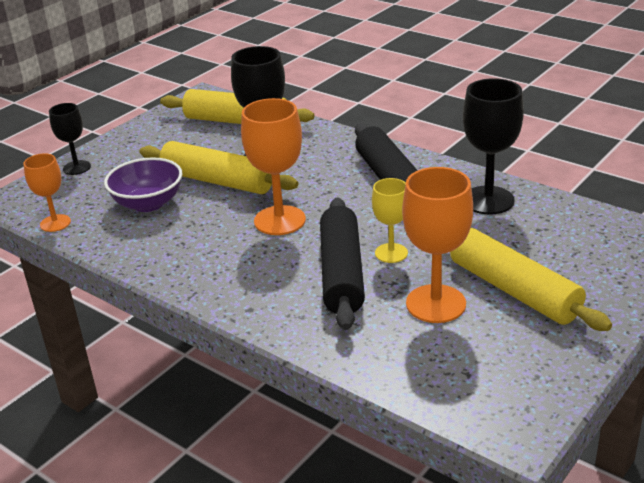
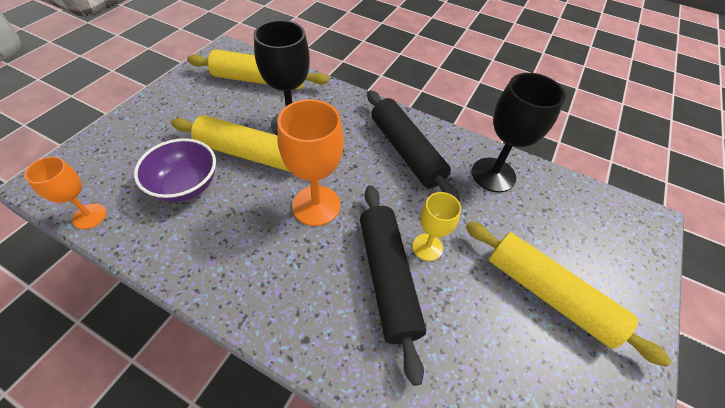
camera: 15 degrees left, 20 degrees up
(77, 167) = (111, 137): black goblet -> none
(436, 304) = (485, 319): orange goblet -> none

